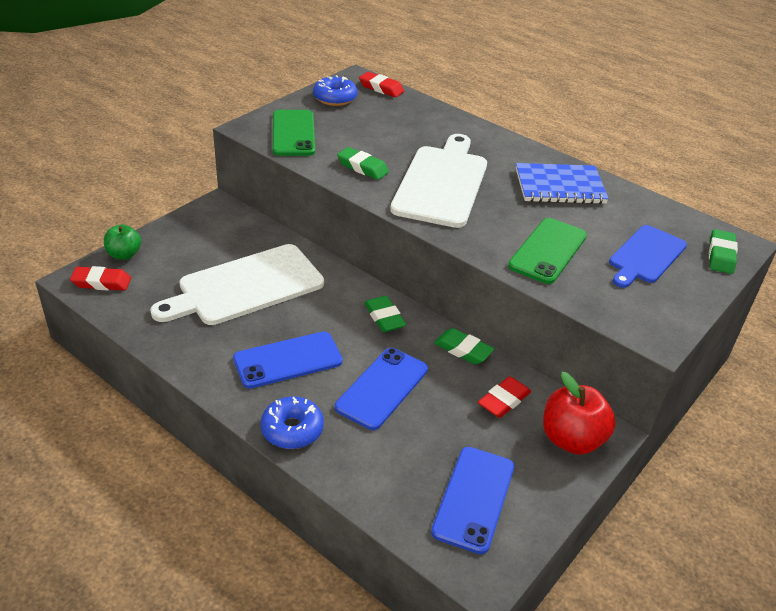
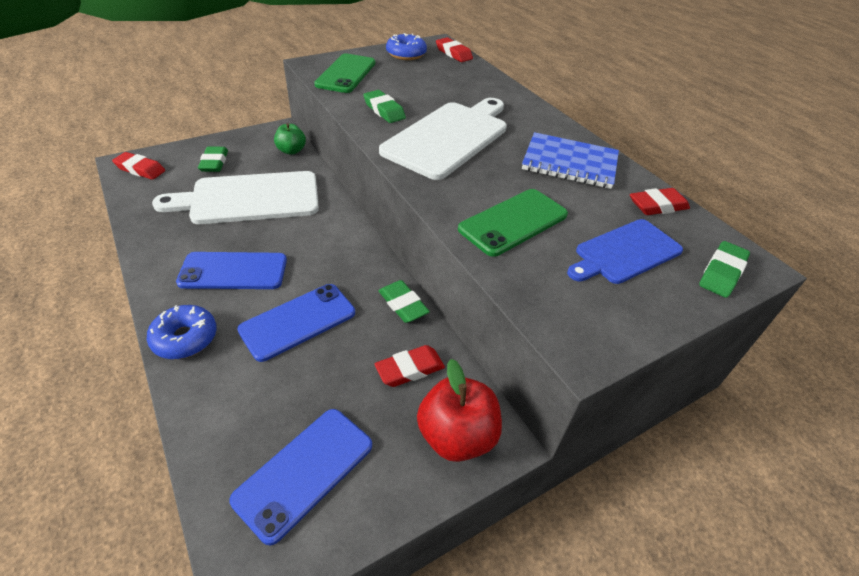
camera: 20 degrees right, 5 degrees up
(124, 254) = (176, 152): green apple -> green apple (291, 151)
(384, 317) = (349, 254): green eraser -> green eraser (214, 163)
(649, 210) = (657, 206): none -> red eraser

